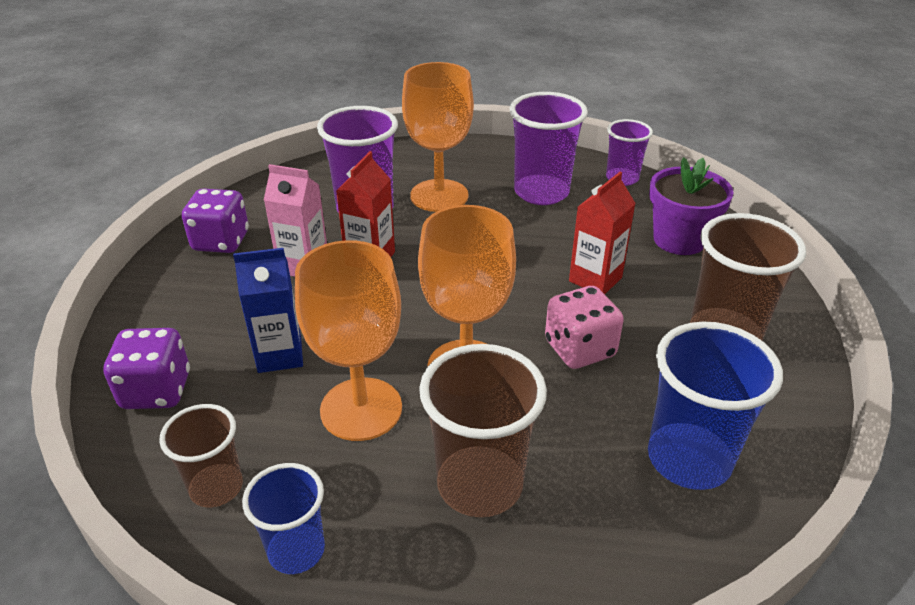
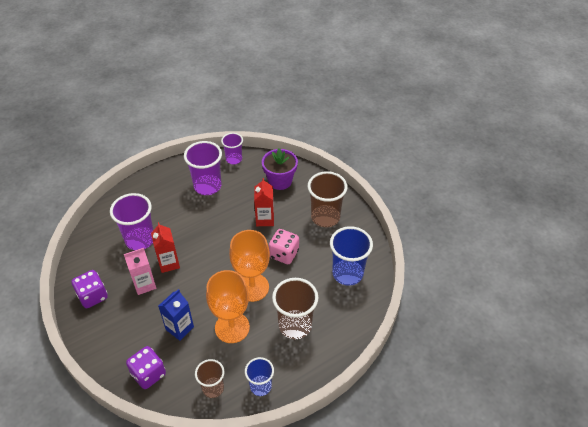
camera: 40 degrees left, 10 degrees up
(439, 196) = (166, 213): orange goblet -> none

